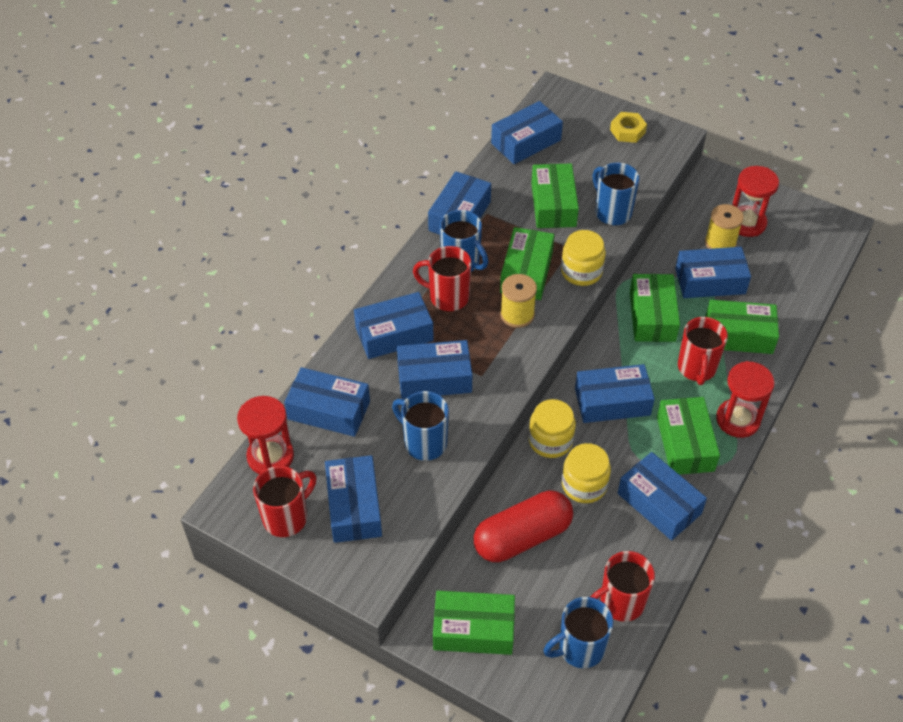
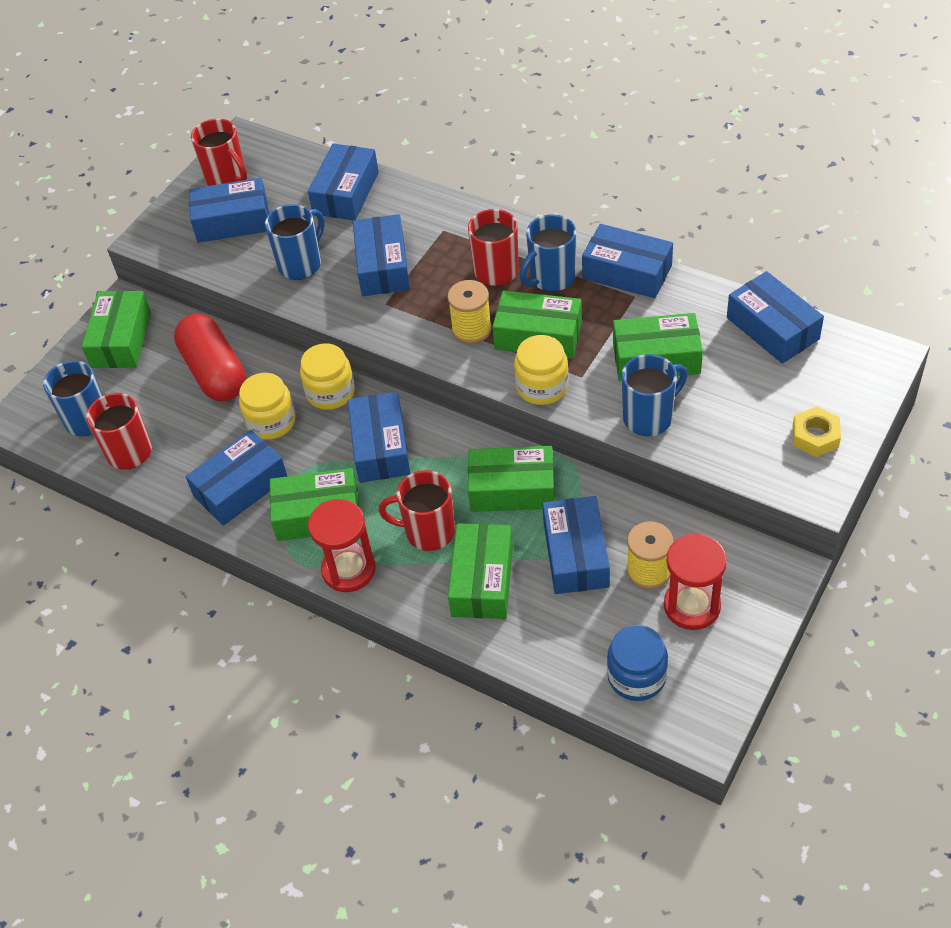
camera: 95 degrees right, 0 degrees up
(270, 456) = (295, 161): red hourglass -> none
(394, 334) = (443, 231): blue box -> none
(806, 254) = (636, 676): none -> blue jar

